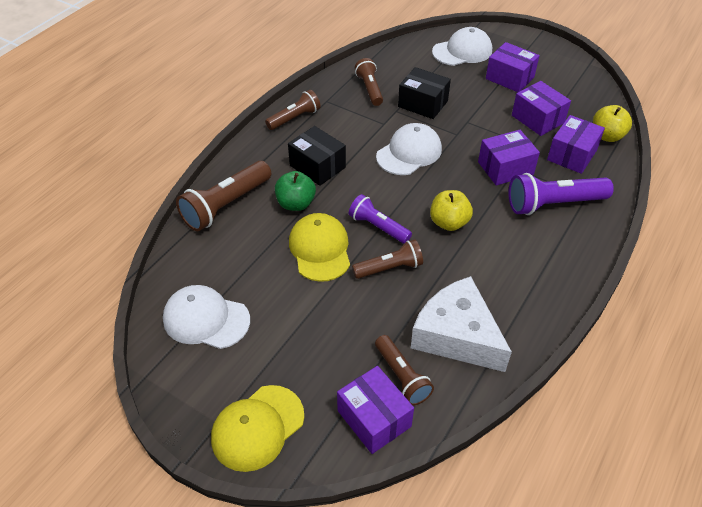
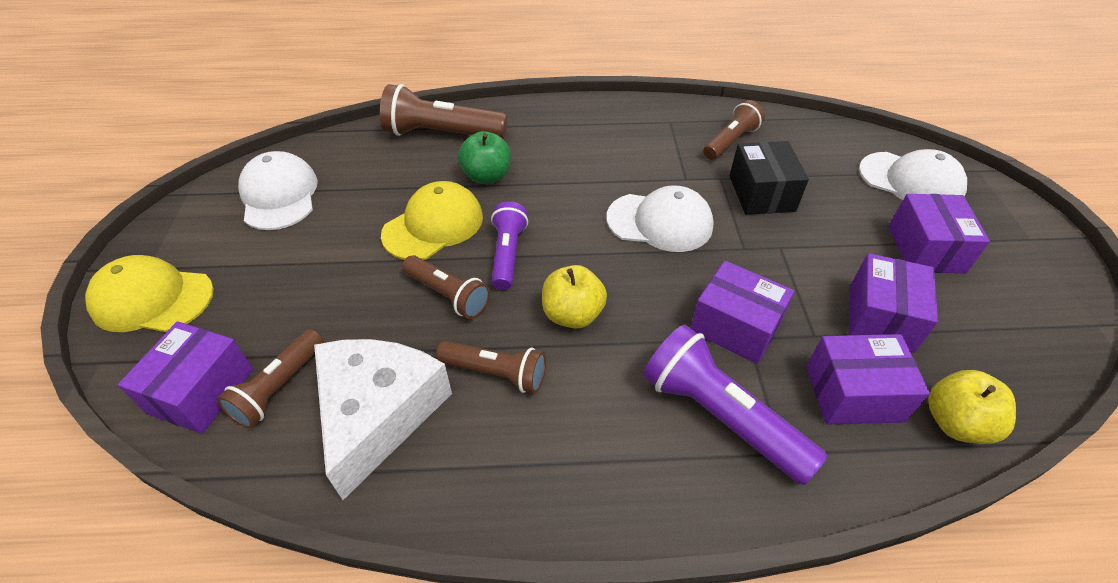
camera: 55 degrees right, 0 degrees up
(294, 118) = (615, 114): brown flashlight -> brown flashlight (496, 373)
(317, 166) = (559, 164): black box -> none

